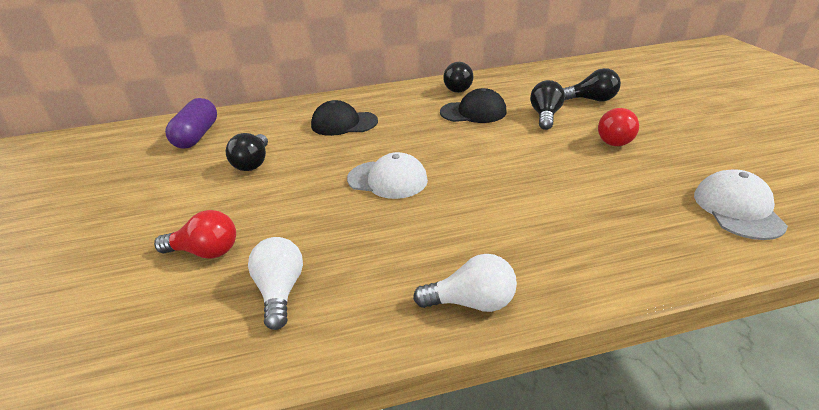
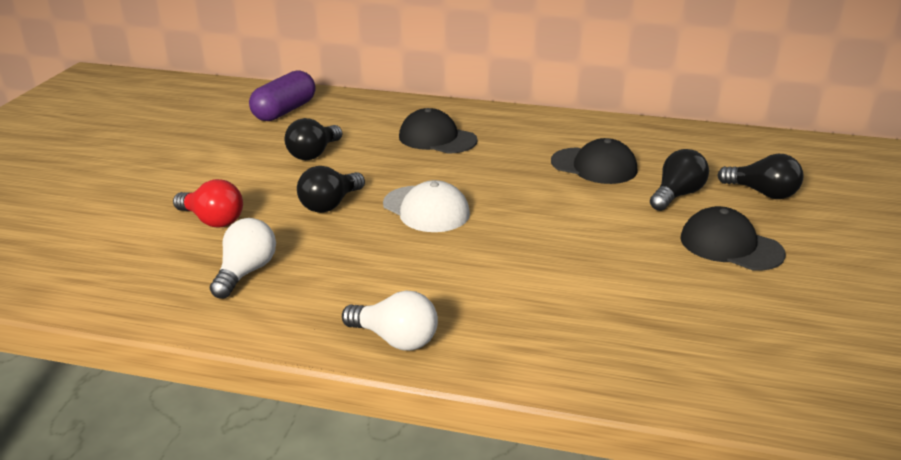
camera: 25 degrees right, 5 degrees down
(458, 88) = (608, 133): black light bulb -> black light bulb (330, 204)
(614, 139) = (730, 246): red light bulb -> black cap
(737, 209) = (782, 363): white cap -> none

